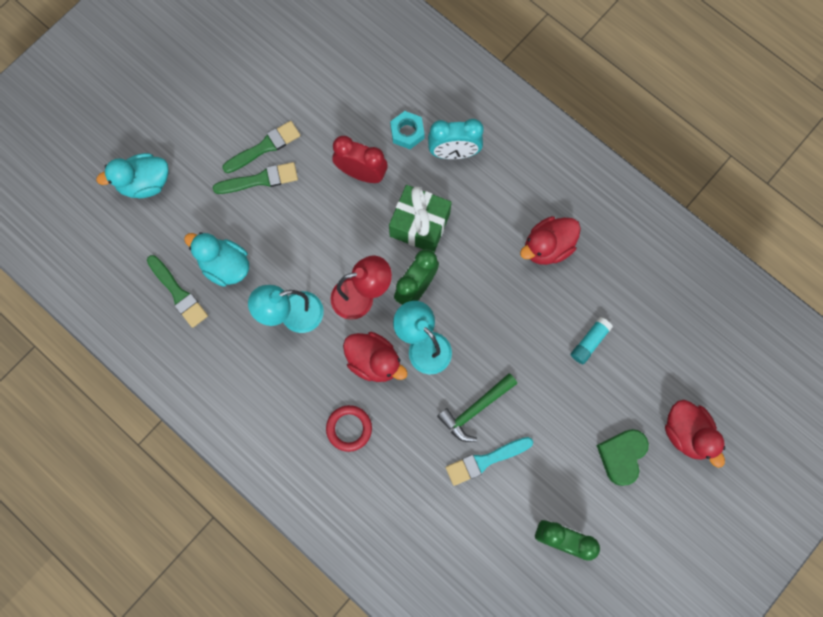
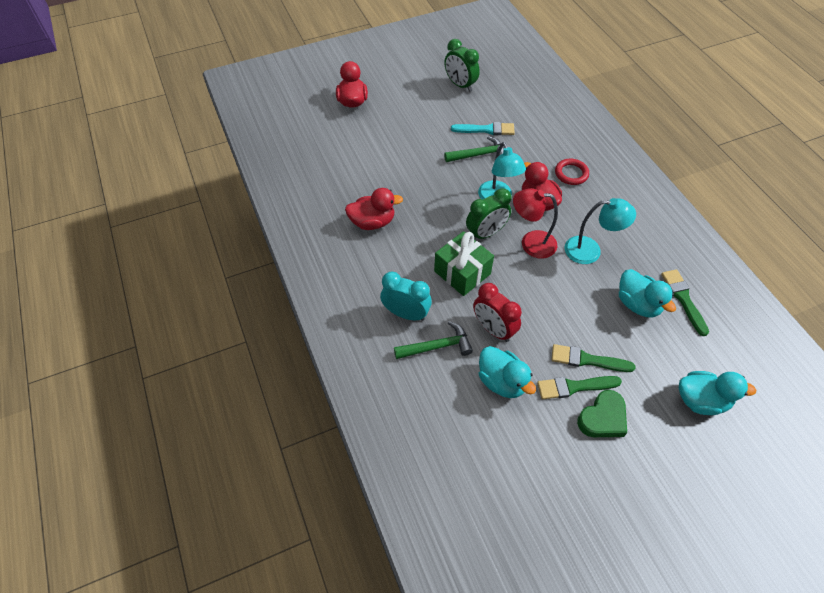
camera: 155 degrees left, 20 degrees down
(333, 124) = (502, 381): none -> turquoise duck
(407, 132) = (437, 346): turquoise nut -> green hammer
(589, 342) = (380, 161): turquoise glue stick -> none
(622, 456) = (399, 105): green heart -> green heart (603, 418)

